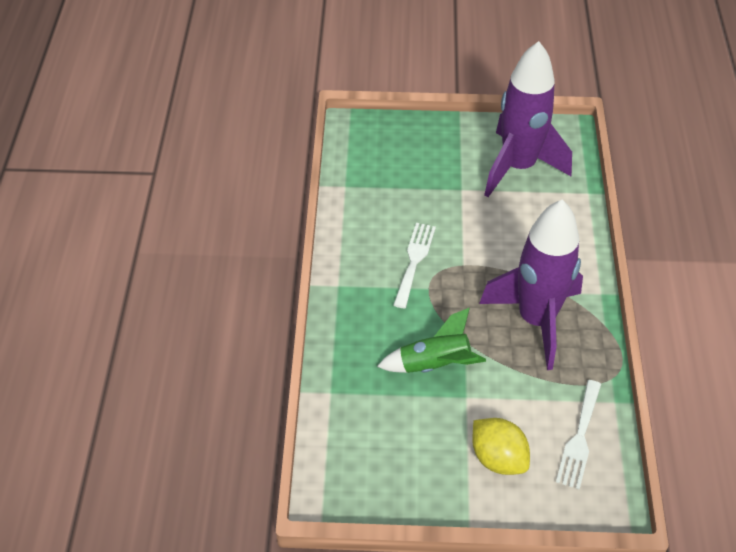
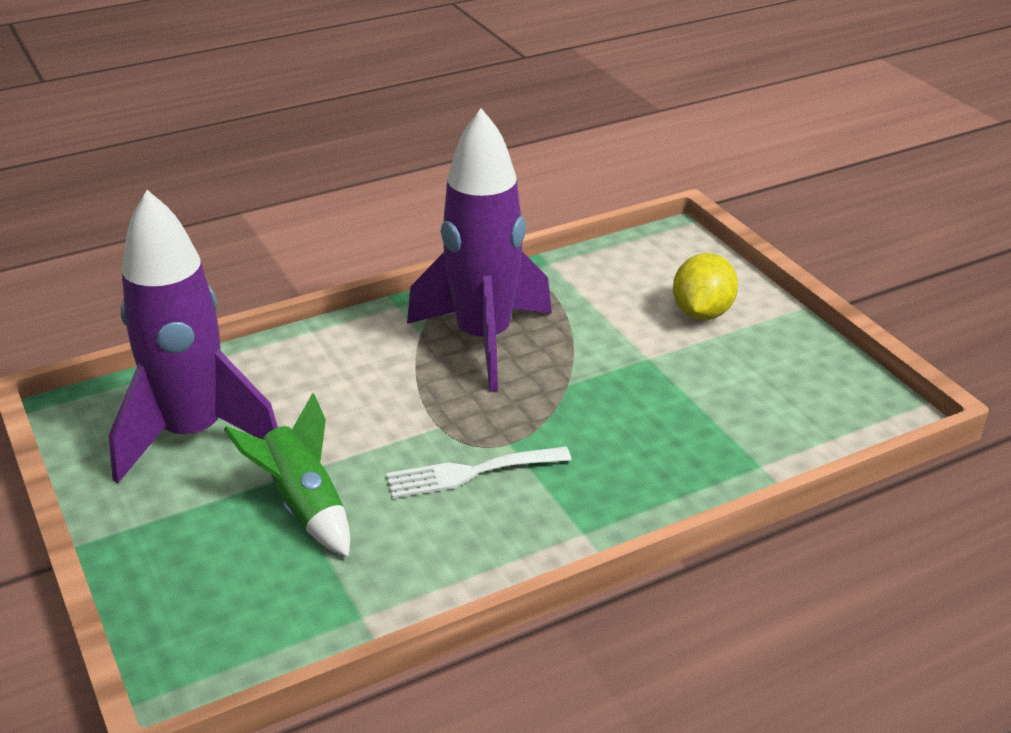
camera: 120 degrees left, 15 degrees down
(434, 365) = (629, 395): green rocket -> green rocket (303, 506)
(579, 438) = (620, 272): white fork -> none

